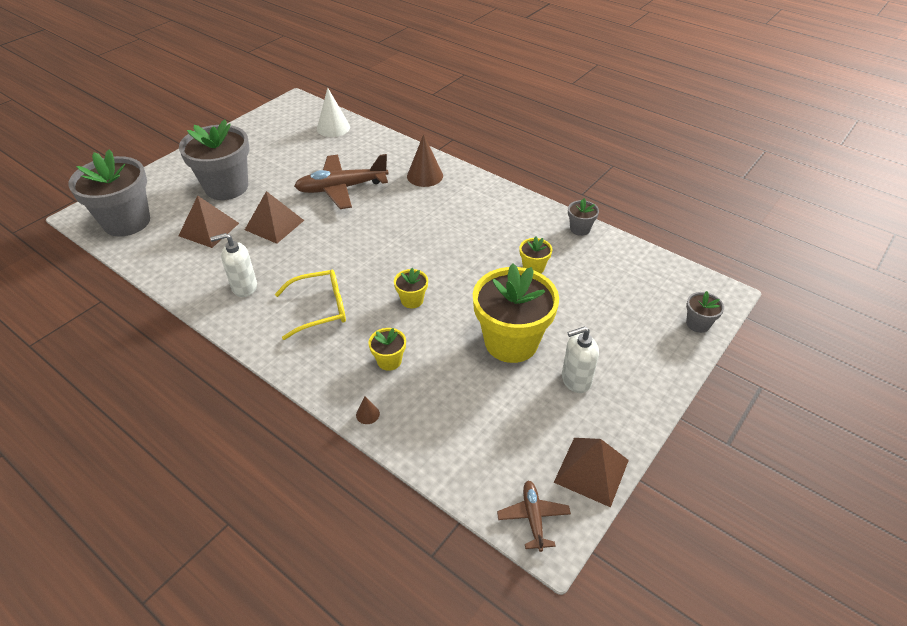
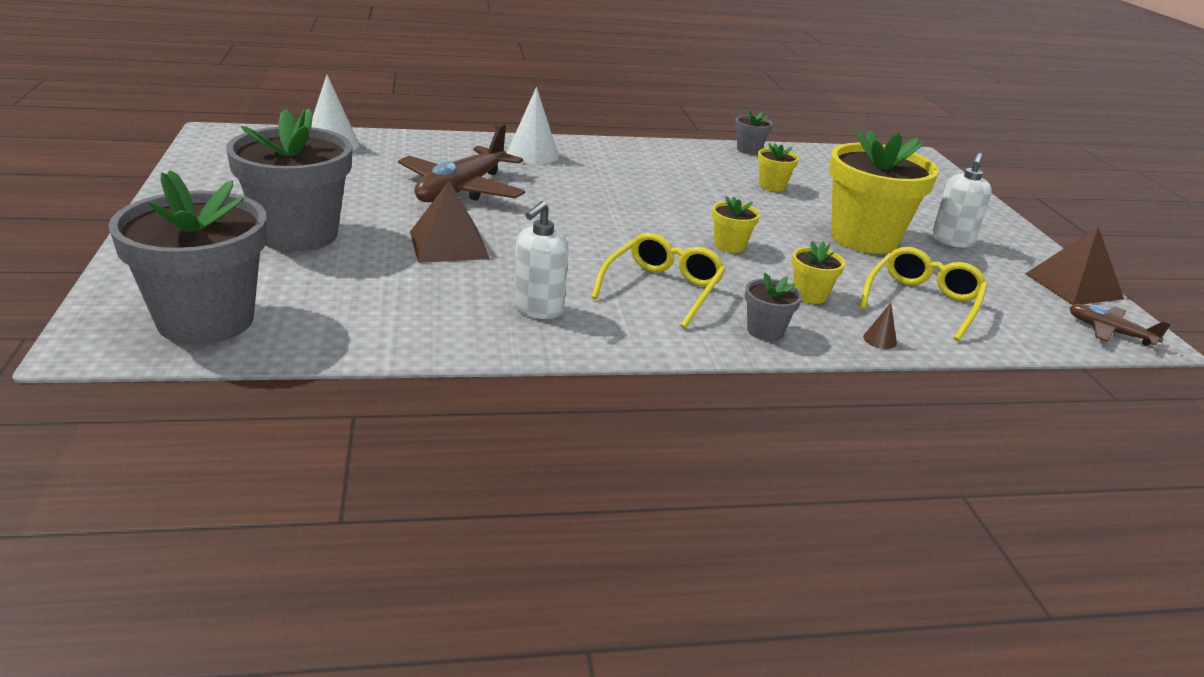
camera: 50 degrees left, 15 degrees down
(209, 229) = (366, 280): brown pyramid -> none
(425, 176) = (533, 154): brown cone -> white cone
(447, 409) = (922, 302): none -> yellow glasses
(698, 324) = (940, 177): grey flower pot -> grey flower pot (765, 331)

